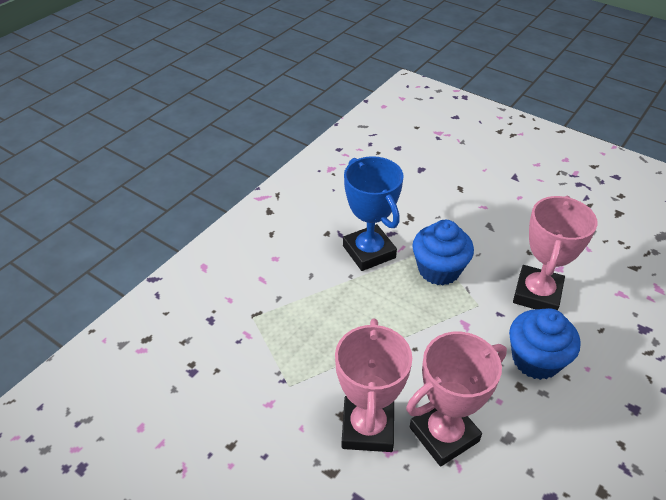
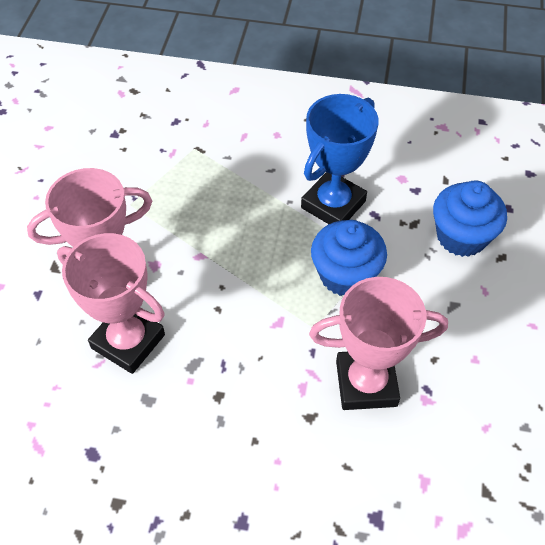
camera: 65 degrees right, 10 degrees up
(536, 360) = (263, 403): blue cupcake -> blue cupcake (461, 236)

